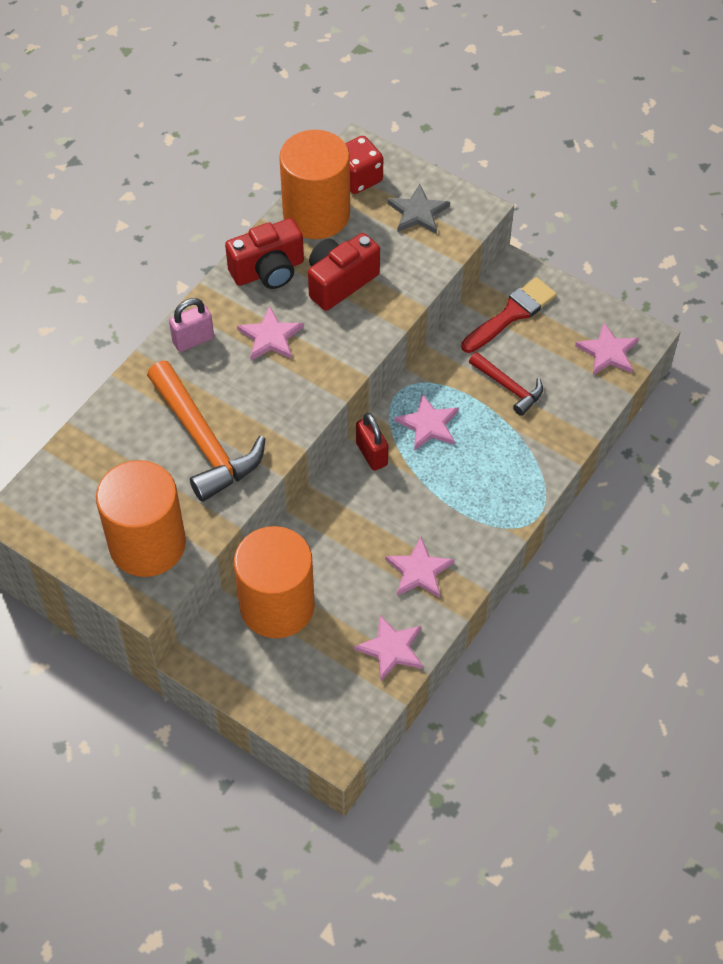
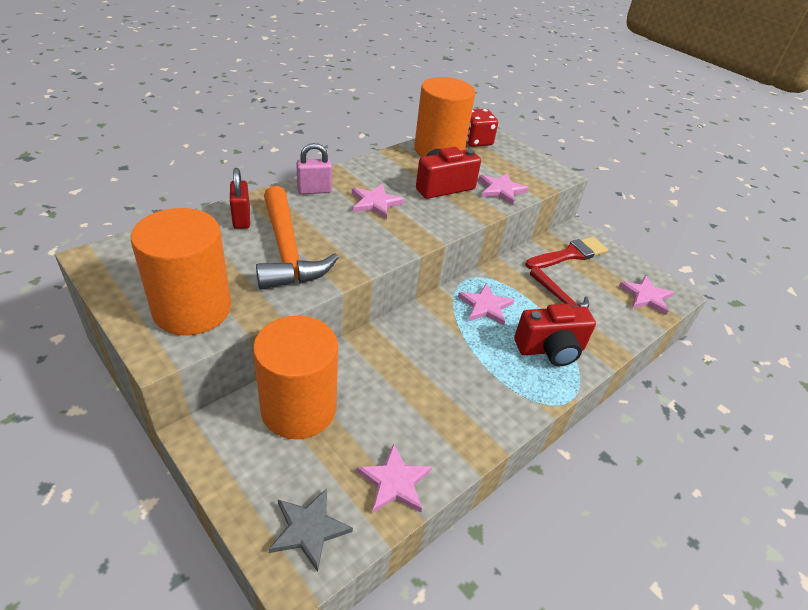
camera: 10 degrees right, 15 degrees down
(268, 271) = (391, 169): red camera -> red camera (550, 349)
(372, 454) = (431, 314): red padlock -> red padlock (241, 219)
(418, 212) = (514, 166): grey star -> grey star (309, 529)
(419, 571) = (445, 416): pink star -> pink star (501, 190)

